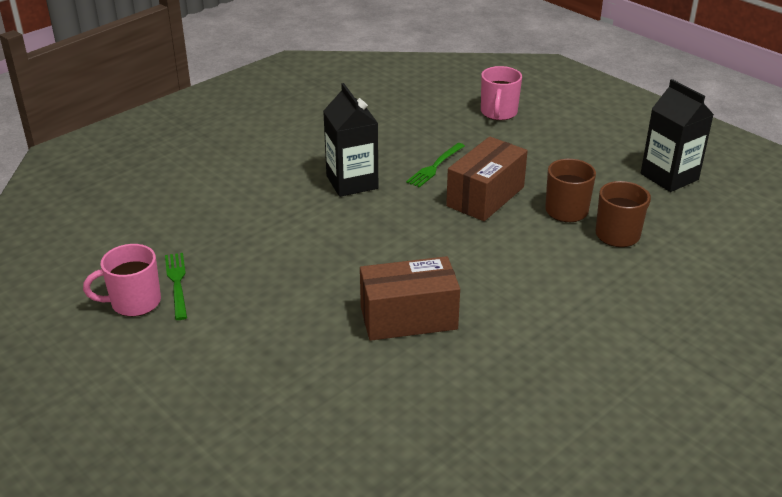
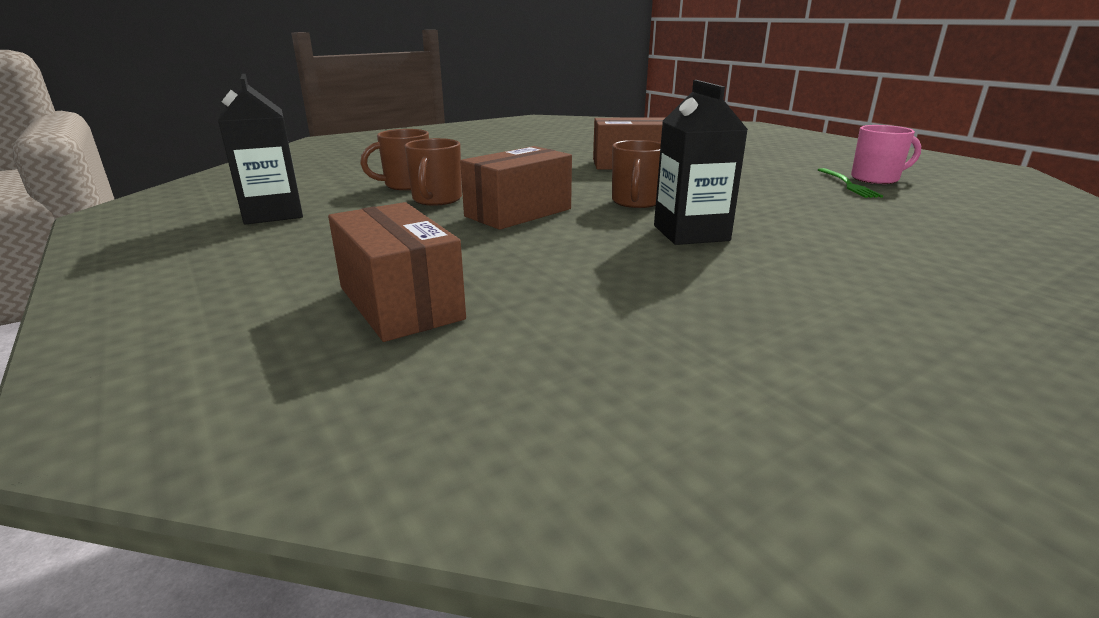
camera: 170 degrees left, 10 degrees down
(394, 223) = (636, 202): none -> brown mug
(435, 167) = (568, 240): green fork -> none
(498, 113) = (400, 303): pink mug -> brown box

